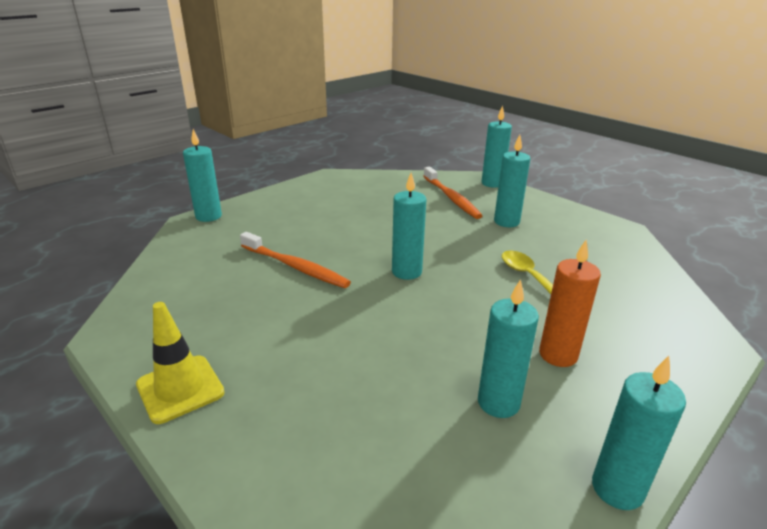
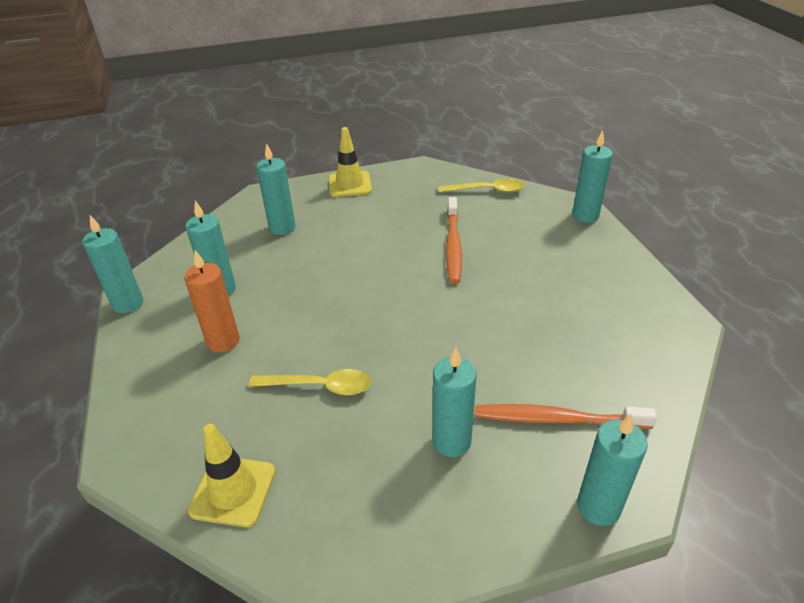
camera: 120 degrees right, 10 degrees up
(171, 270) = (488, 190): none -> yellow spoon
(296, 267) = (453, 246): orange toothbrush -> orange toothbrush turned 60 degrees counterclockwise
(406, 272) = (399, 305): turquoise candle -> turquoise candle (282, 228)
(646, 281) = (233, 491): none -> yellow traffic cone

